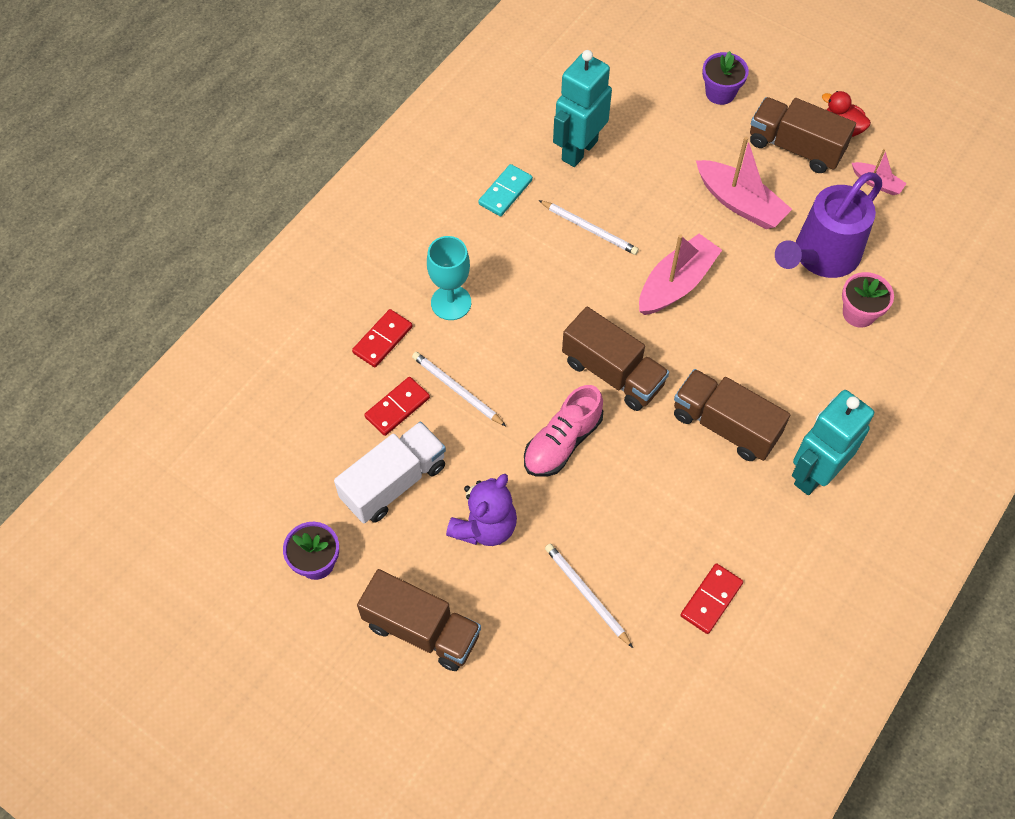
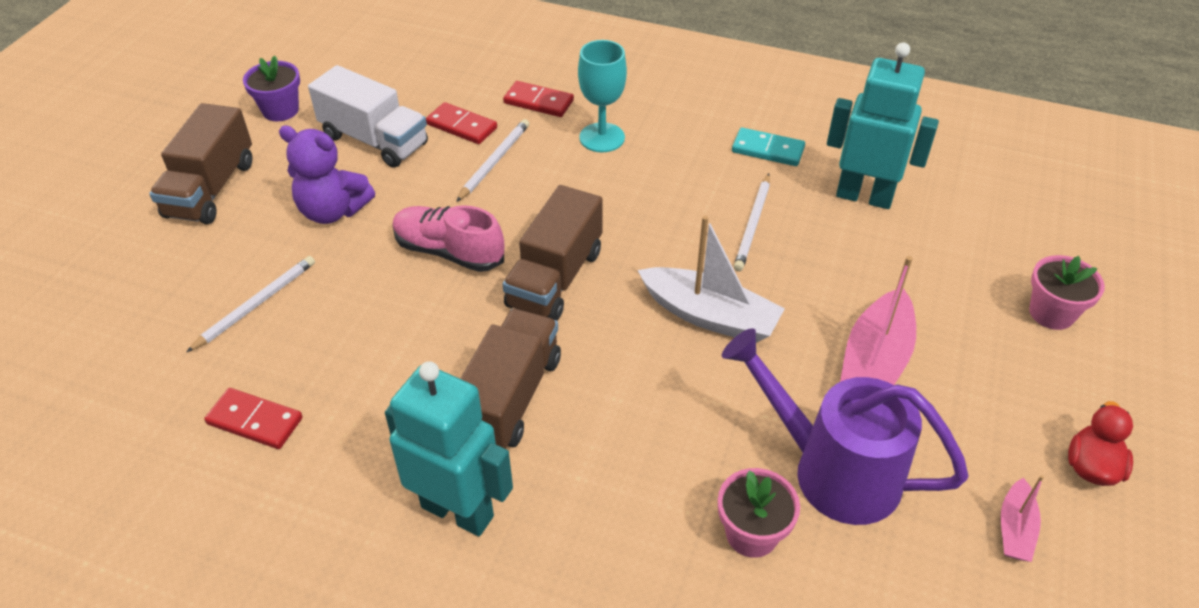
camera: 75 degrees right, 15 degrees down
(676, 283) = (710, 316): pink boat -> white boat
(720, 93) = (1051, 313): purple flower pot -> pink flower pot
(795, 147) = (1014, 412): brown truck -> none

